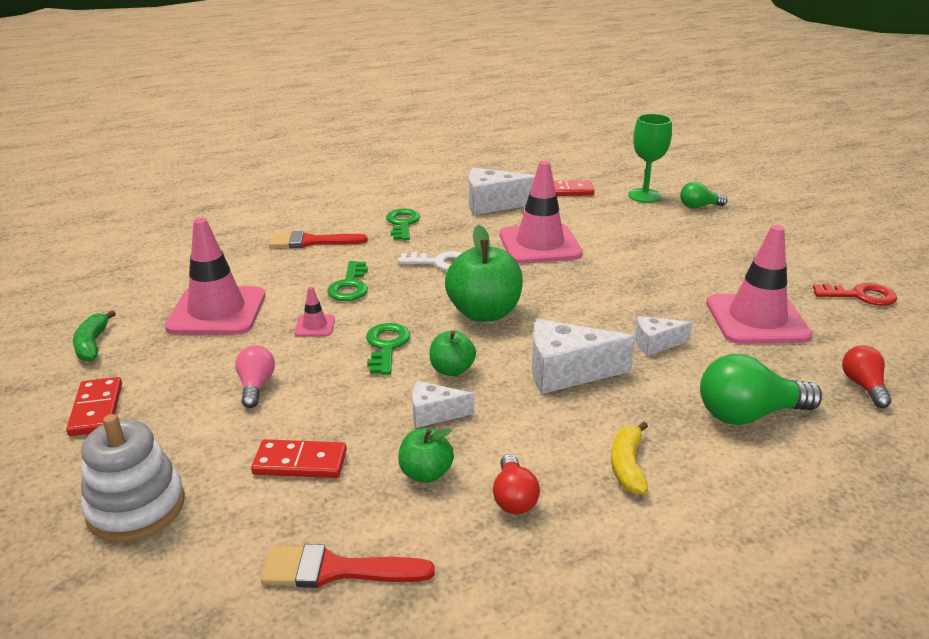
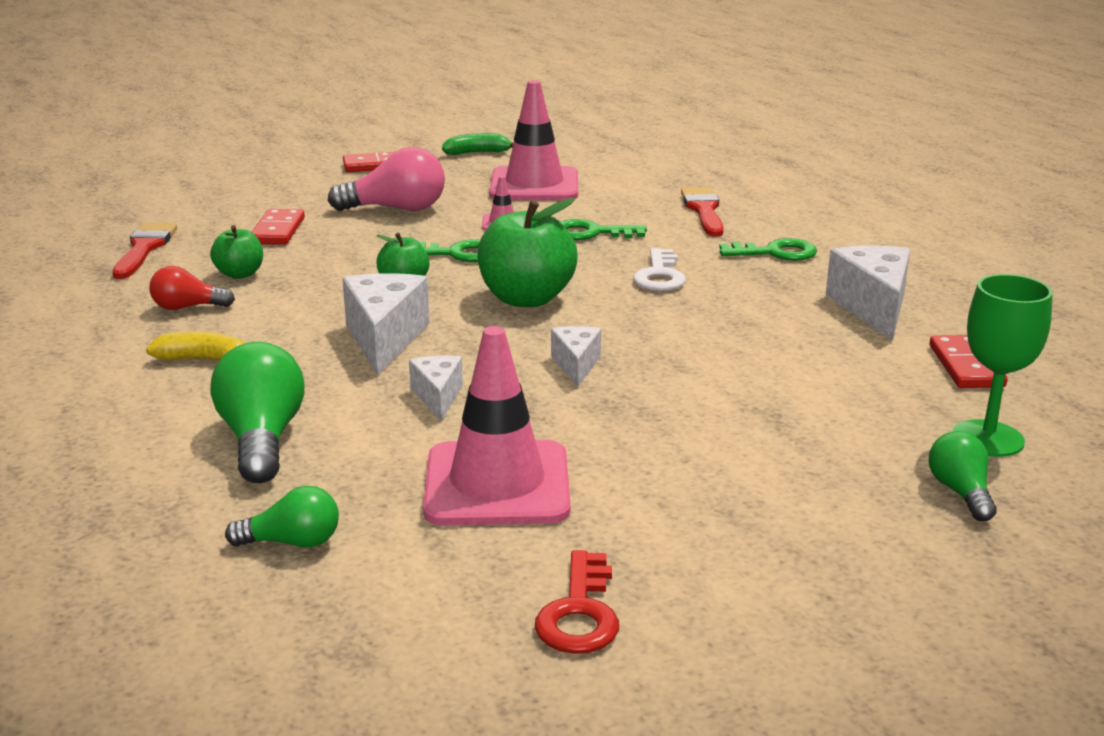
camera: 90 degrees right, 5 degrees down
(136, 507) = (249, 189): white stacking toy -> none
(256, 386) = (396, 209): pink light bulb -> pink light bulb, size x1.72
(434, 414) = (327, 276): white cheese -> white cheese (576, 365)
(540, 244) = (732, 336): pink traffic cone -> none
(863, 386) = (293, 542): red light bulb -> green light bulb

